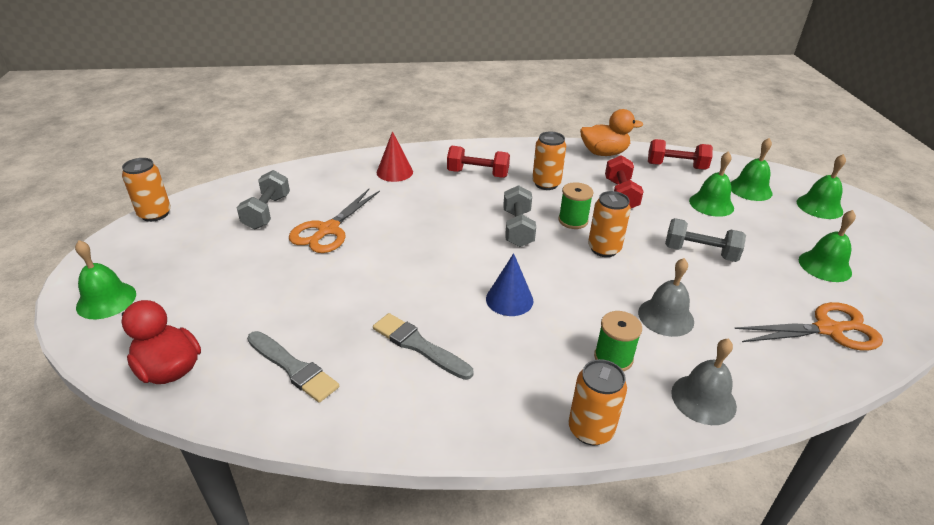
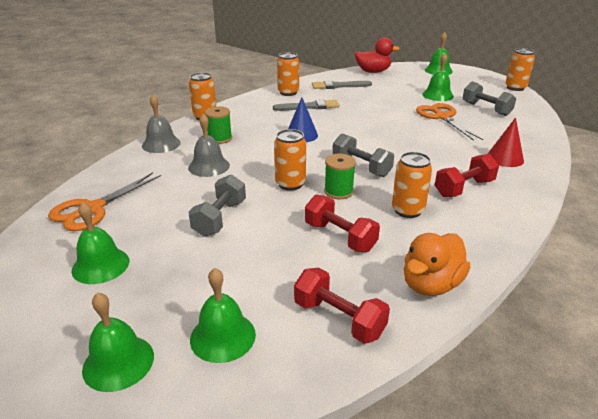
camera: 135 degrees right, 5 degrees down
(387, 407) = (288, 93): none -> orange can
(676, 166) = (338, 319): red dumbbell -> red dumbbell turned 75 degrees clockwise
(700, 252) = (220, 218): grey dumbbell -> grey dumbbell turned 45 degrees counterclockwise
(711, 204) = (250, 279): green bell -> green bell (437, 95)

